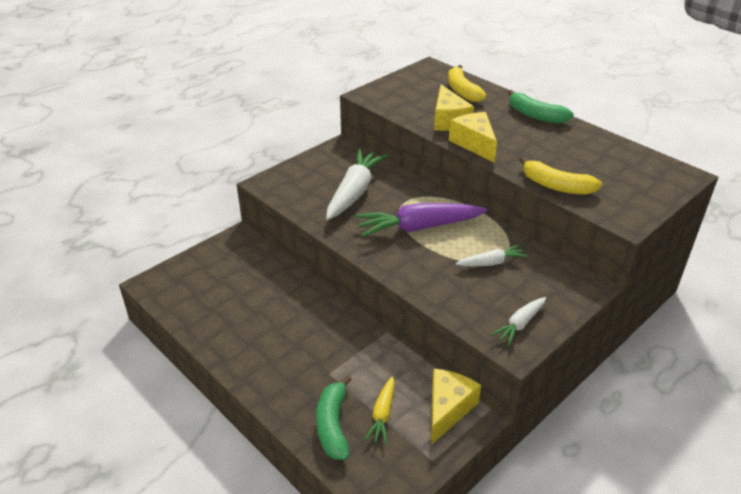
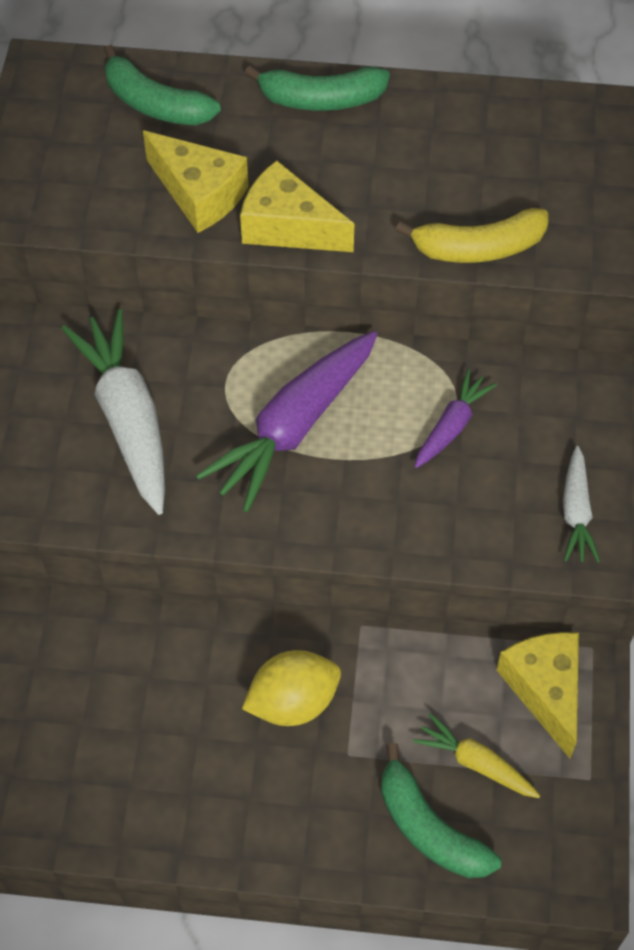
camera: 40 degrees left, 20 degrees up
(327, 340) = (293, 702): none -> yellow lemon
(382, 415) = (475, 763): yellow carrot -> yellow carrot turned 150 degrees clockwise
(462, 91) = (155, 104): yellow banana -> green banana
(492, 262) = (452, 426): white carrot -> purple carrot

